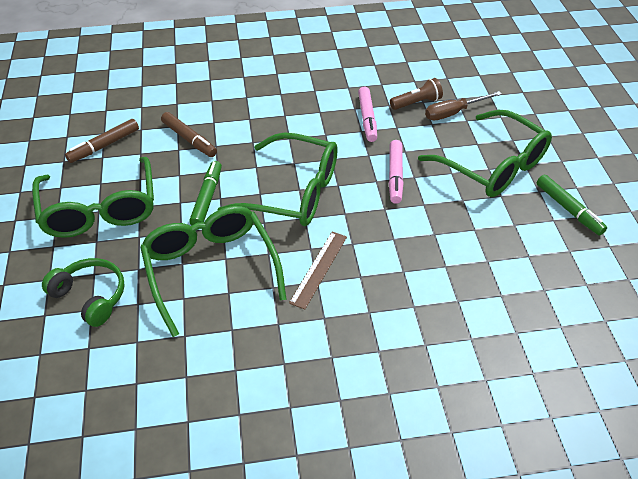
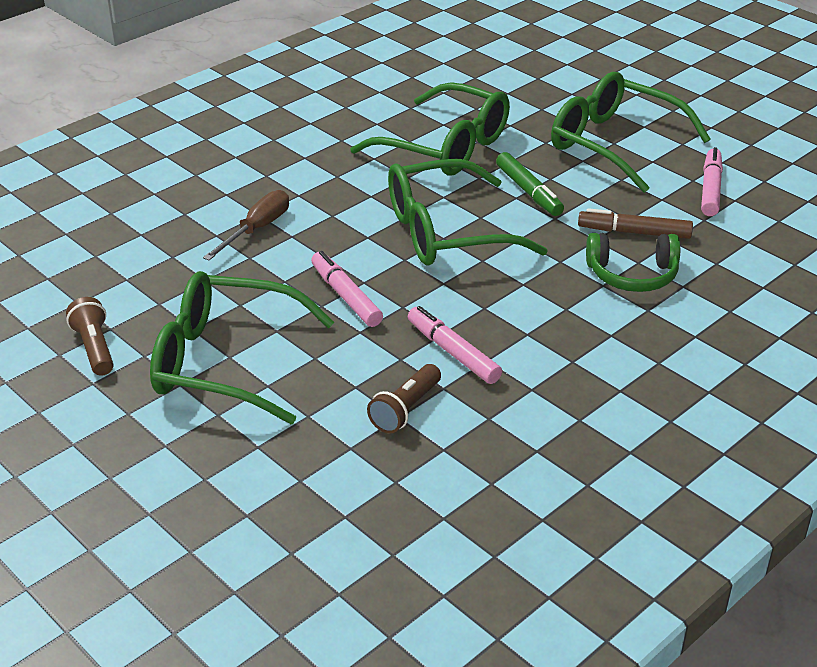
camera: 145 degrees right, 10 degrees down
(91, 296) = (520, 97): green headphones -> green headphones (632, 275)
(104, 146) = (710, 189): brown marker -> pink marker
(319, 269) = (345, 184): brown ruler -> none
(453, 113) = (336, 418): brown screwdriver -> brown screwdriver (257, 229)
(568, 209) = (95, 348): green marker -> brown flashlight

